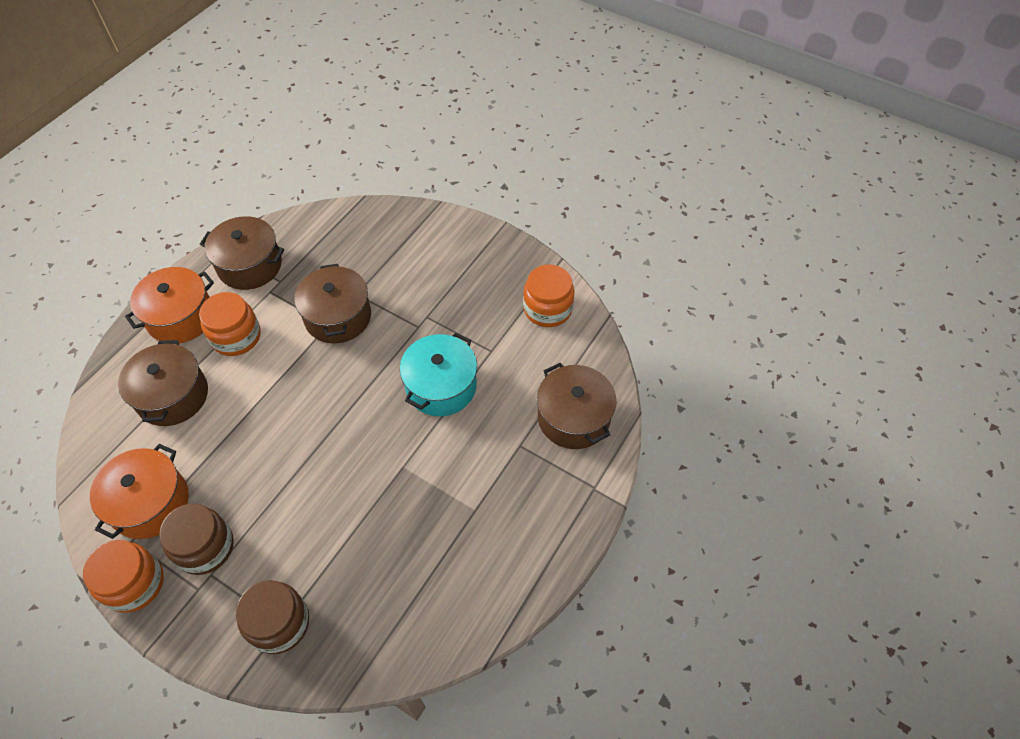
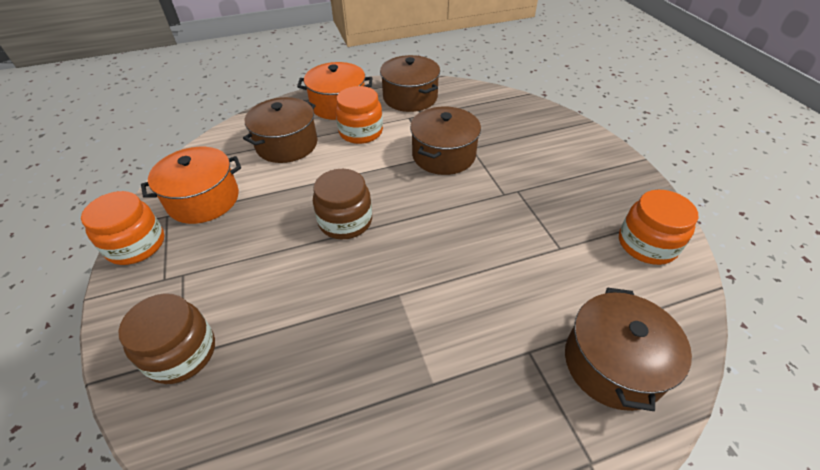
camera: 40 degrees right, 10 degrees down
(205, 547) = (200, 252): brown jar -> brown jar (345, 221)
(441, 386) = (488, 249): turquoise pot -> none

